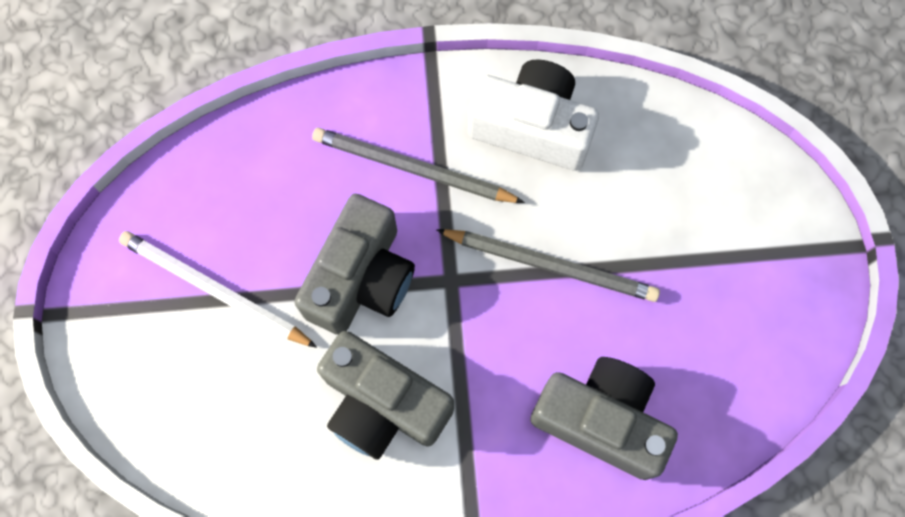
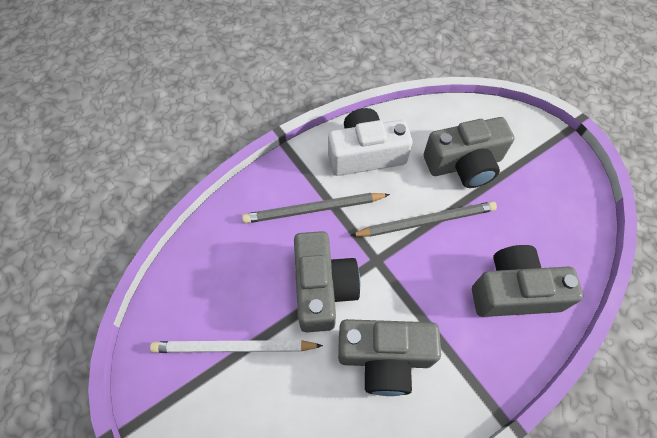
camera: 30 degrees left, 10 degrees down
(661, 215) = (464, 164): none -> grey camera

